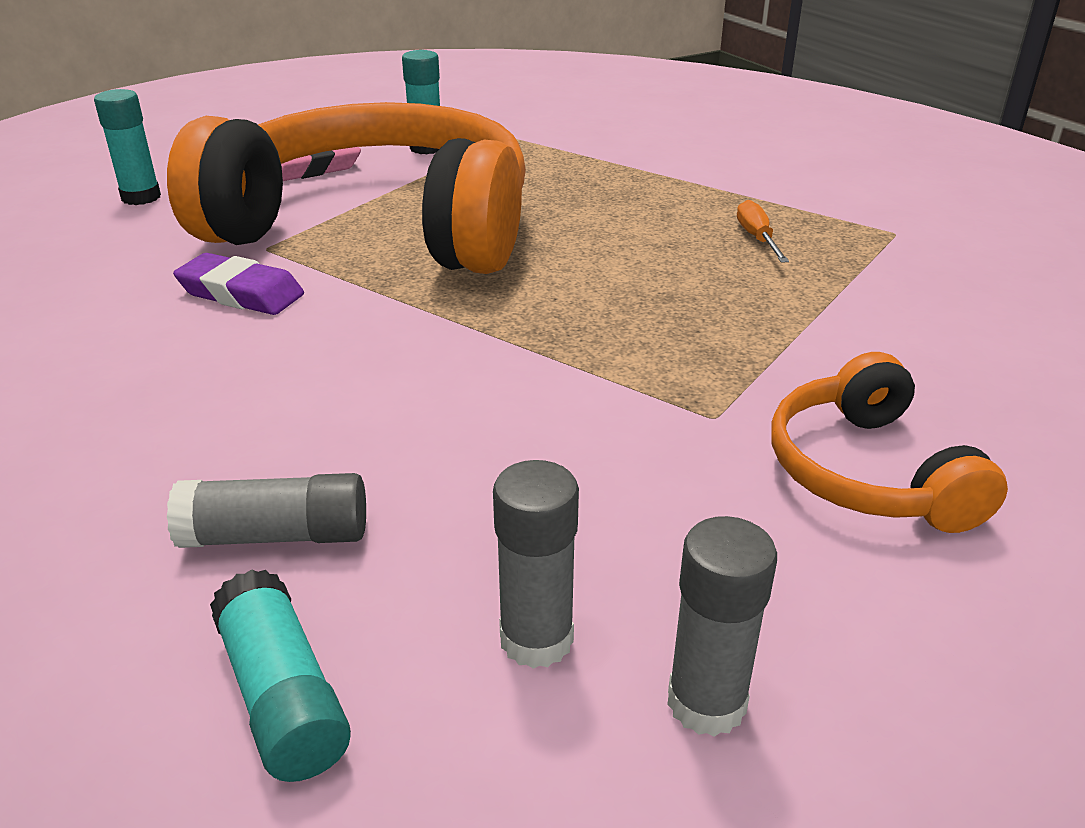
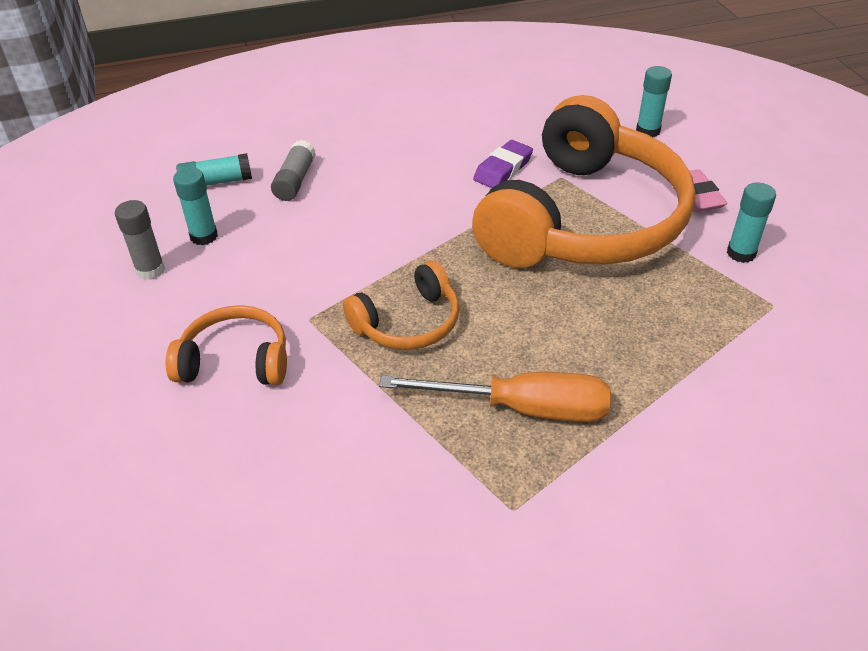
camera: 105 degrees right, 10 degrees up
(536, 639) = (204, 236): grey glue stick -> turquoise glue stick
(664, 325) = (408, 322): none -> orange headphones
(757, 238) = (522, 408): orange screwdriver -> orange screwdriver, size x2.20

